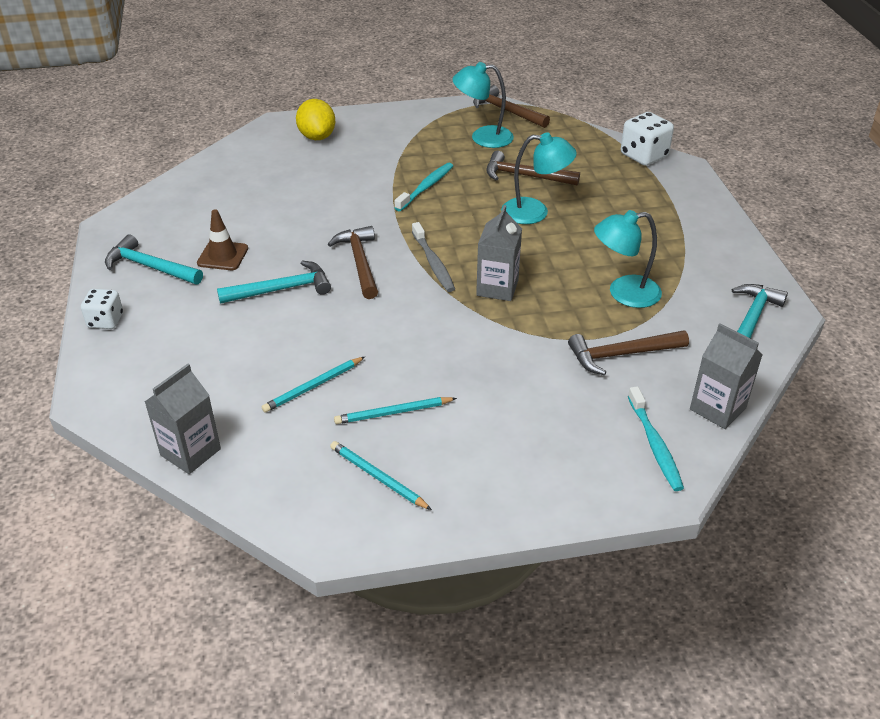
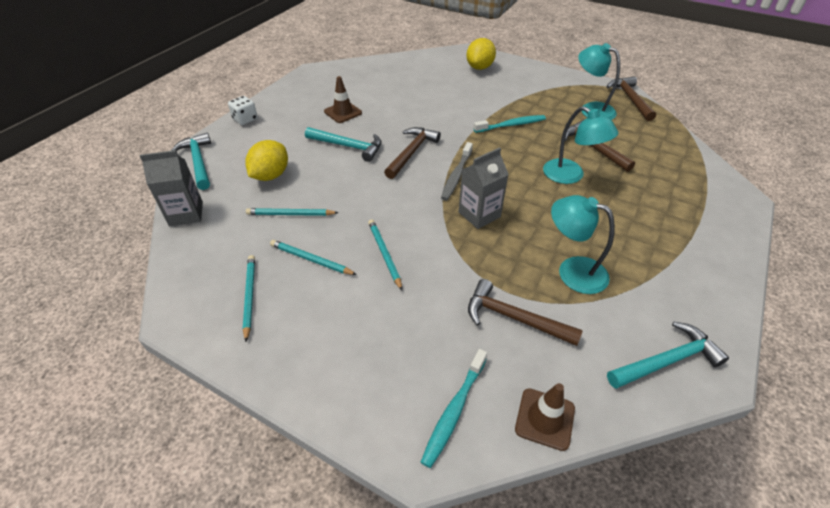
camera: 40 degrees right, 5 degrees up
(150, 267) = (301, 101): turquoise hammer -> turquoise hammer (198, 162)
(234, 363) = (271, 175): none -> yellow lemon
(456, 368) = (384, 254): none -> turquoise pencil
(644, 156) = (713, 174): white dice -> none
(717, 409) = (544, 419): grey carton -> brown traffic cone

